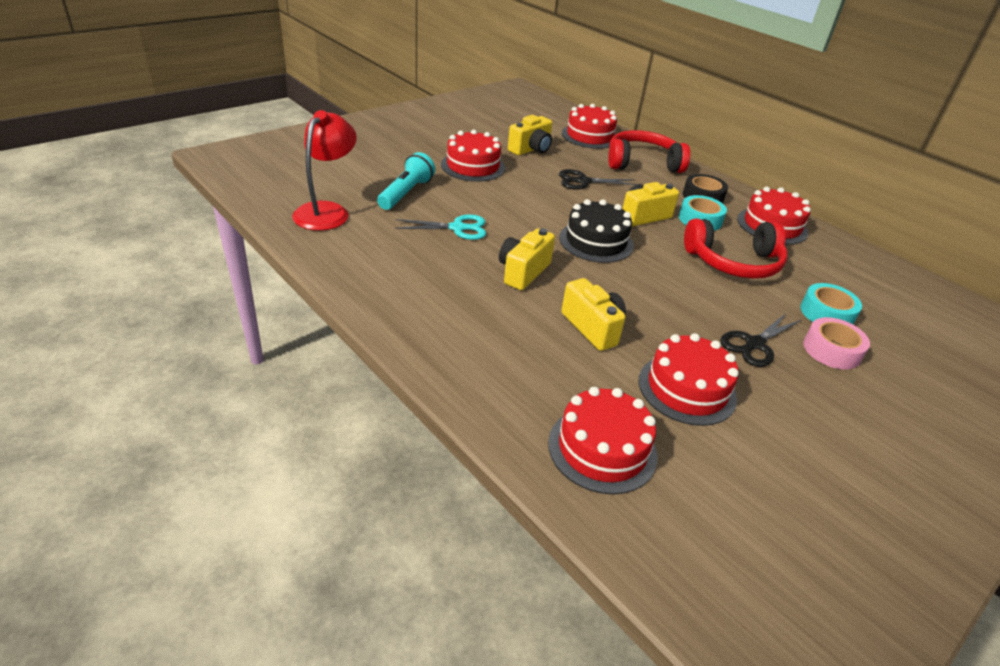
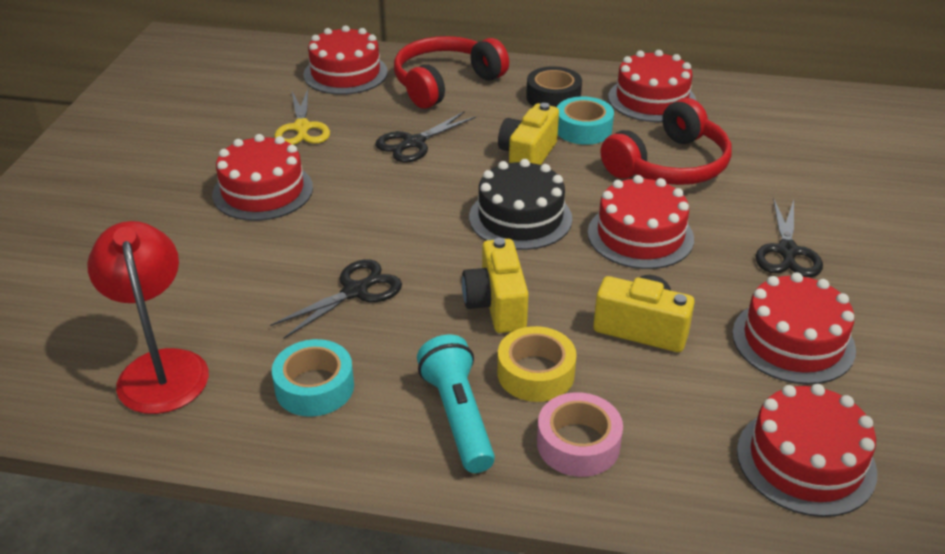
camera: 35 degrees left, 0 degrees up
(406, 193) = (230, 279): turquoise flashlight -> turquoise flashlight (458, 416)
(458, 228) = (356, 291): turquoise scissors -> black scissors
(499, 312) = (535, 373): none -> yellow tape
(531, 149) = (302, 128): yellow camera -> yellow scissors
(660, 285) = (640, 235): none -> red cake
(826, 313) = (800, 177): turquoise tape -> turquoise tape (314, 387)
(831, 350) = (846, 217): pink tape -> pink tape (578, 444)

